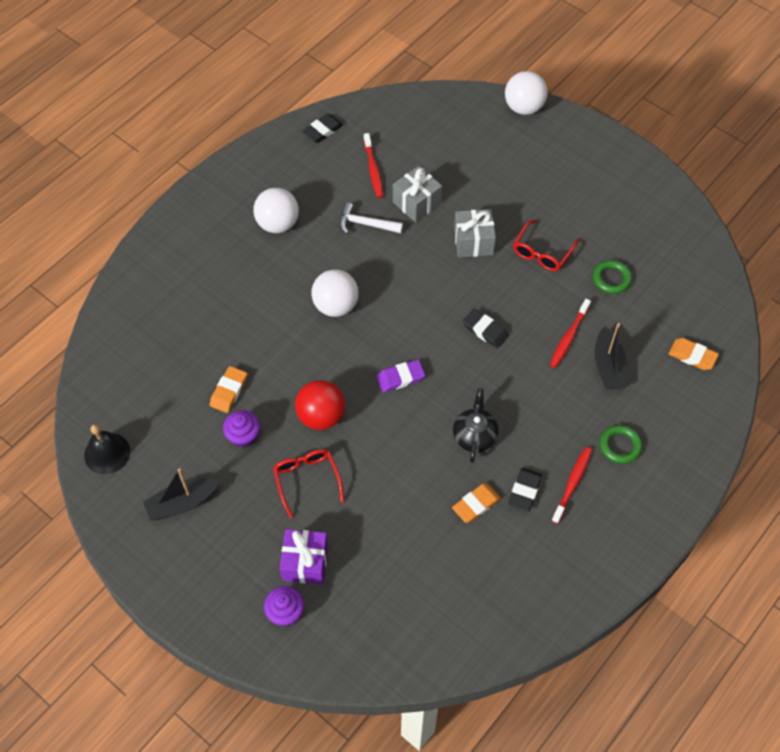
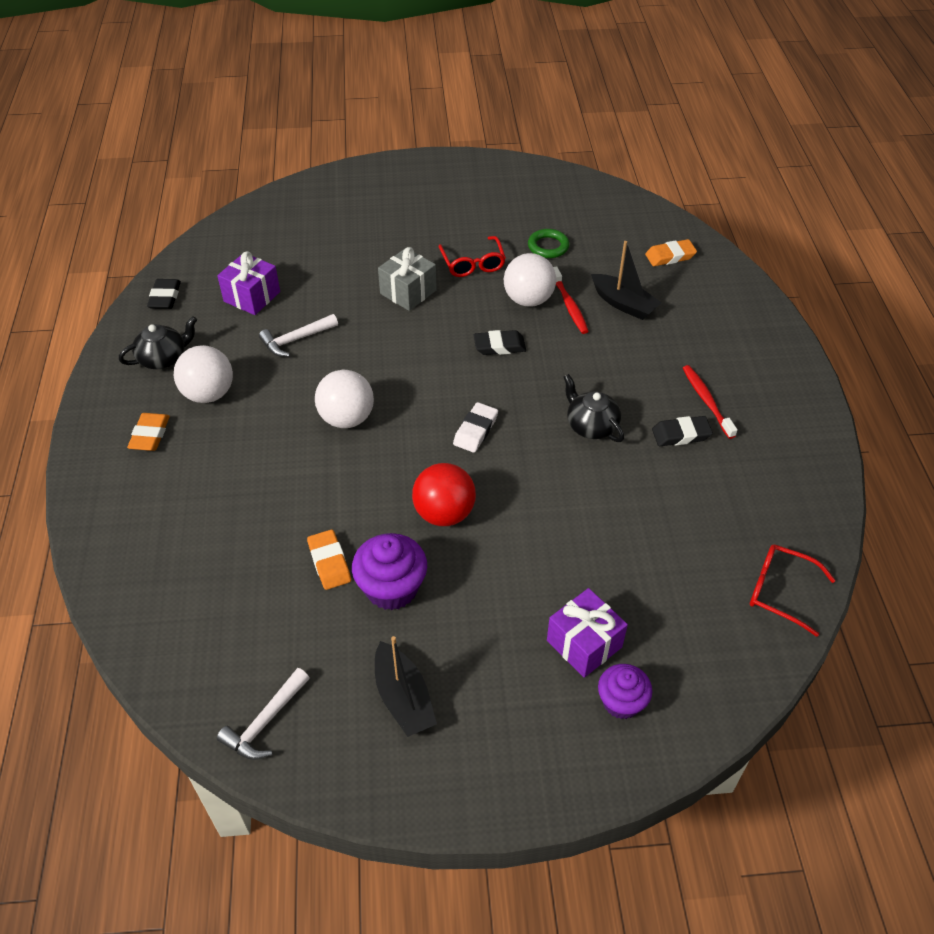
camera: 45 degrees left, 10 degrees down
(107, 453) = (265, 722): black bell -> white hammer
(182, 503) = (403, 698): black boat -> black boat turned 45 degrees counterclockwise
(243, 436) = (391, 588): purple cupcake -> purple cupcake, size x1.50
(278, 177) = (163, 358): none -> black teapot
(307, 480) = (498, 575): red glasses -> red glasses (780, 591)
(373, 170) = (252, 296): red toothbrush -> purple gift
(400, 378) = (475, 430): purple eraser -> white eraser
(416, 203) = (323, 296): grey gift -> none
(476, 504) = (659, 474): orange eraser -> orange eraser (150, 435)
(524, 107) = (330, 179): white ball -> white ball (528, 300)
(524, 491) = (681, 434): black eraser -> black eraser turned 75 degrees counterclockwise
(620, 446) = (703, 349): green ring -> none

